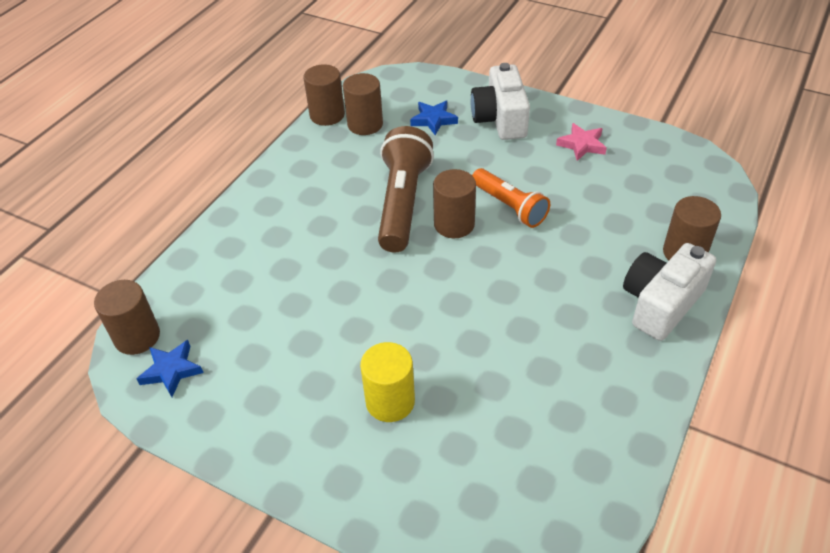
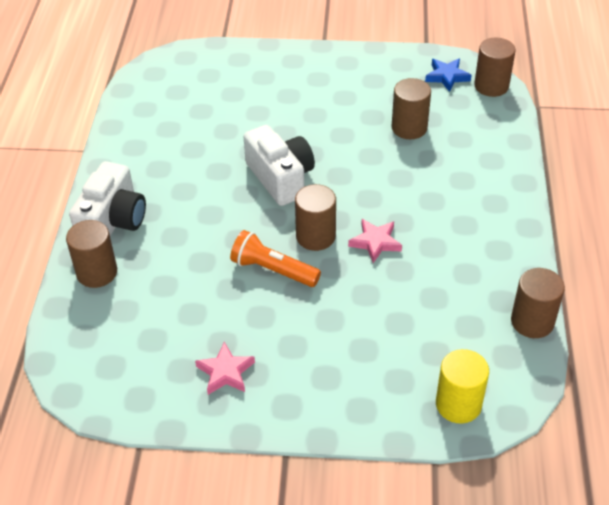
camera: 155 degrees right, 0 degrees up
(365, 124) = (480, 322): brown cylinder -> brown cylinder (409, 128)
(390, 401) = (289, 102): yellow cylinder -> yellow cylinder (458, 404)
(402, 203) = (375, 242): brown flashlight -> pink star
(433, 120) = (409, 354): blue star -> none
(500, 119) = (334, 381): white camera -> white camera (280, 178)

